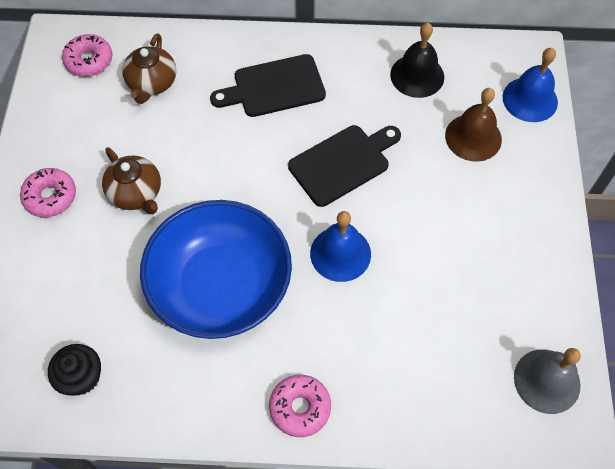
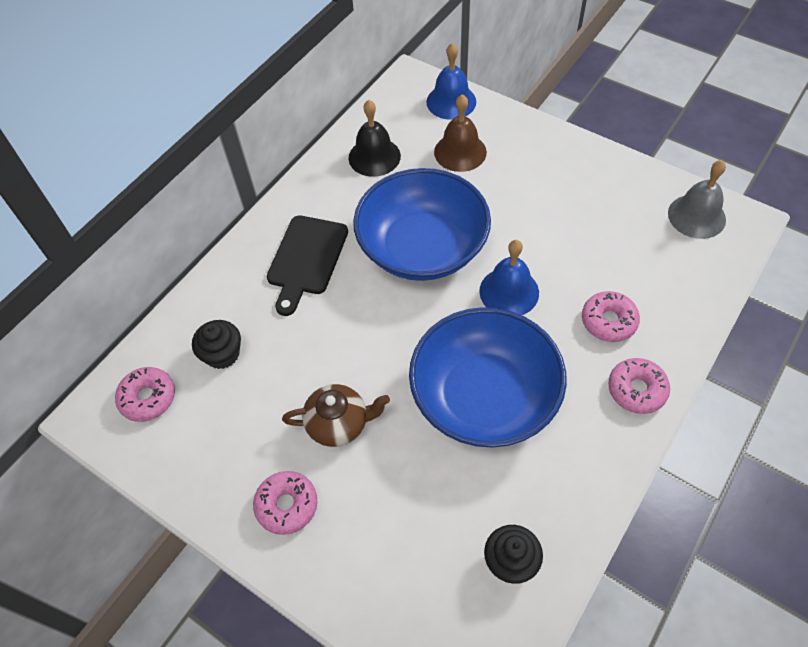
camera: 55 degrees left, 5 degrees down
(152, 83) = (222, 354): brown teapot -> black cupcake
(343, 163) = (422, 247): black cutting board -> blue bowl
(361, 351) = (608, 321): none -> pink donut

